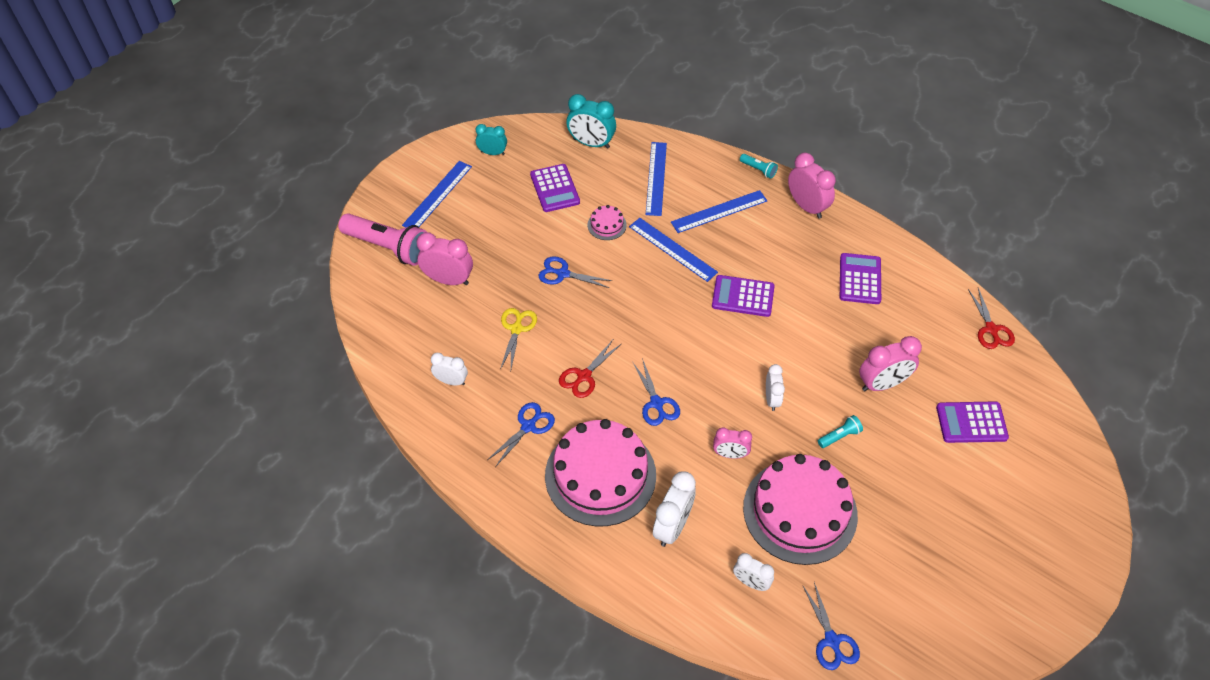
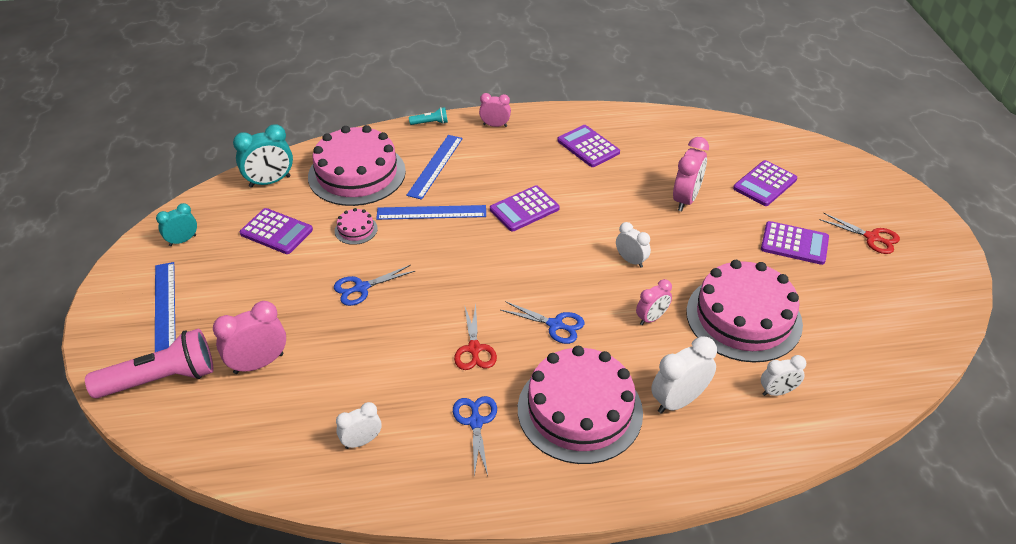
camera: 45 degrees left, 10 degrees down
(516, 329) = (372, 356): yellow scissors -> none
(656, 178) = (357, 174): blue ruler -> pink cake
(672, 526) = (678, 401): white clock -> white clock turned 105 degrees counterclockwise
(807, 206) = (495, 125): pink clock -> pink clock, size x0.62
(832, 640) = (872, 383): blue scissors -> none
(840, 436) = (703, 250): turquoise flashlight -> none
(924, 490) = (794, 244): none -> purple calculator
(991, 329) = (703, 124): red scissors -> red scissors (871, 237)

